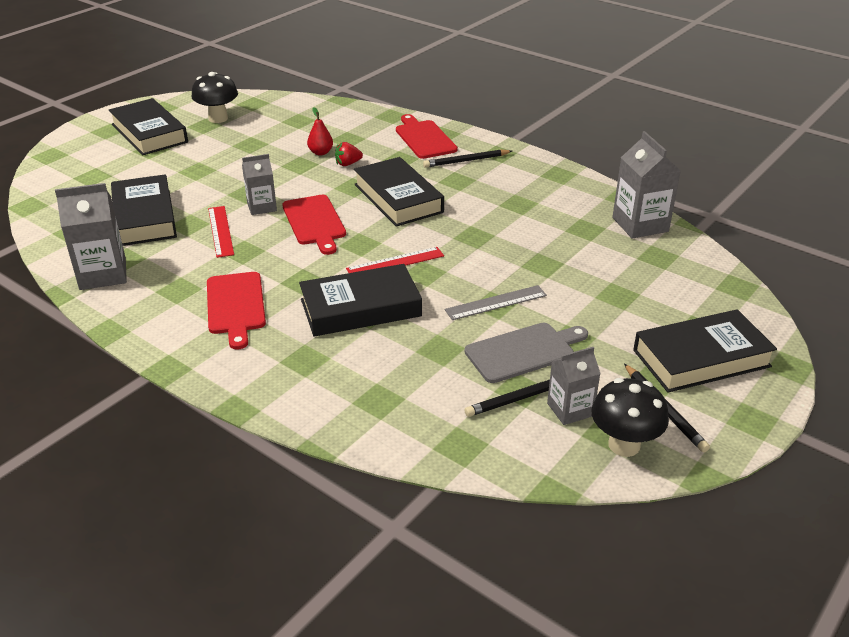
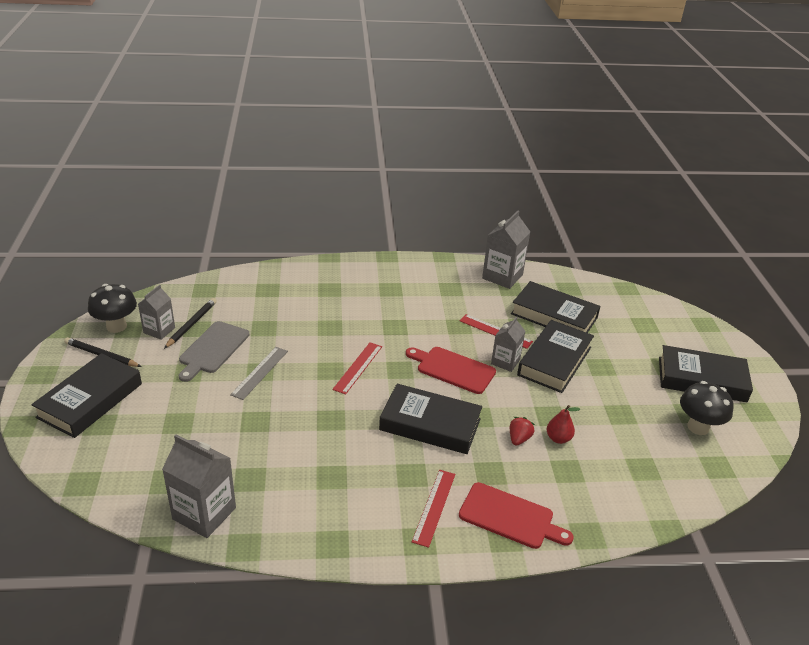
camera: 135 degrees right, 0 degrees up
(235, 306) = (406, 295): red cutting board -> none
(360, 308) = (338, 328): black book -> black book (554, 361)
(466, 161) = (434, 507): black pencil -> red ruler

